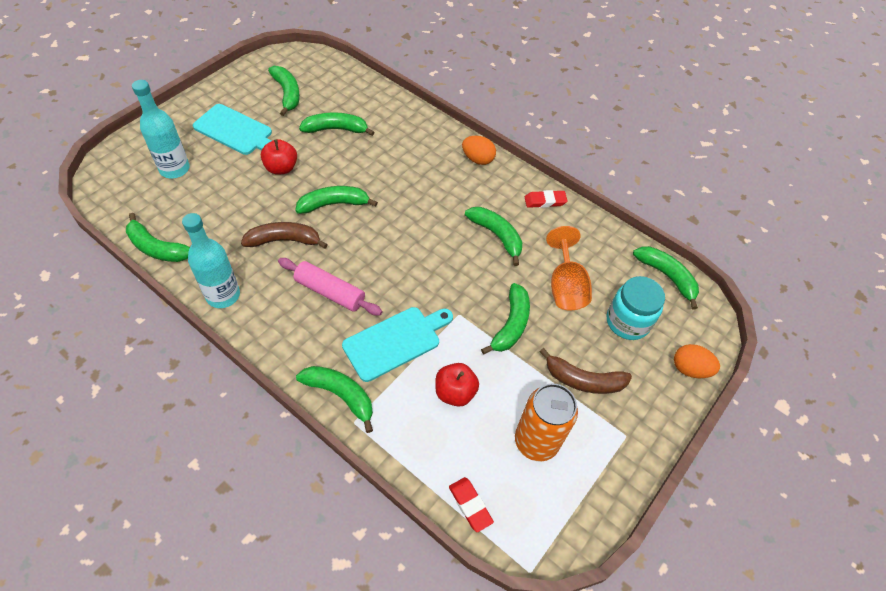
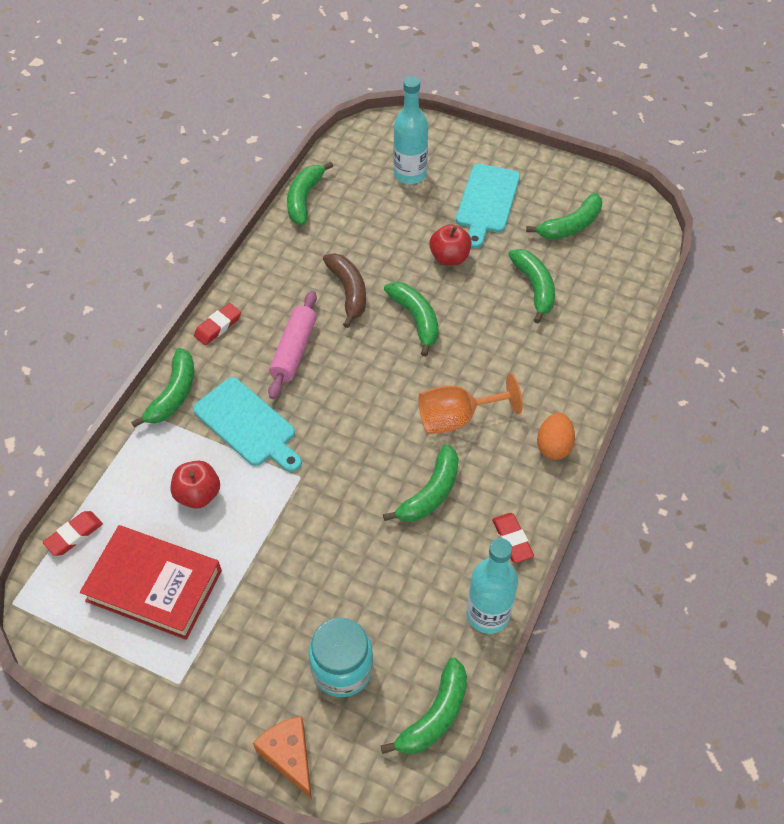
camera: 80 degrees right, 0 degrees up
(223, 295) = (264, 267): turquoise bottle -> turquoise bottle (487, 614)
(276, 345) = (218, 326): none -> red eraser
(511, 324) = (300, 533): green banana -> none
(536, 441) = (154, 585): orange can -> red book
(565, 286) = (376, 585): orange goblet -> orange goblet (457, 418)
(583, 380) = (243, 625): brown banana -> none
(690, 369) = (289, 756): orange egg -> orange cheese

